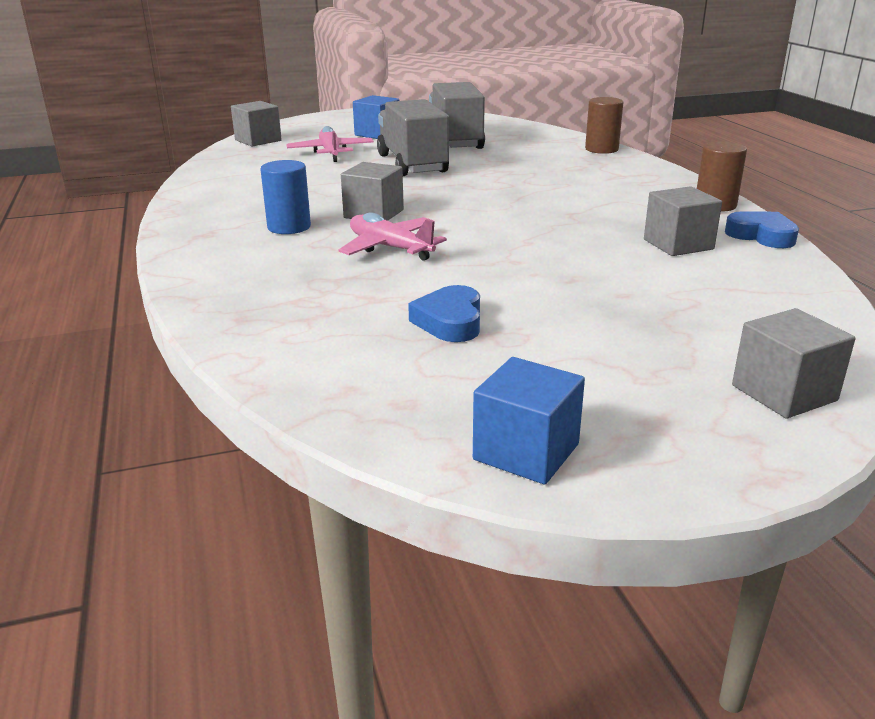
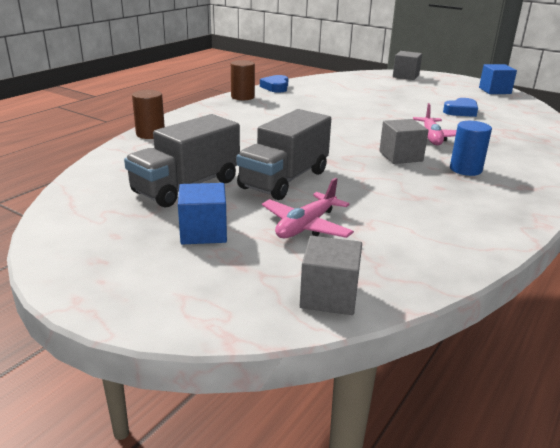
camera: 130 degrees left, 0 degrees up
(678, 244) = (313, 96): grey cube -> none

